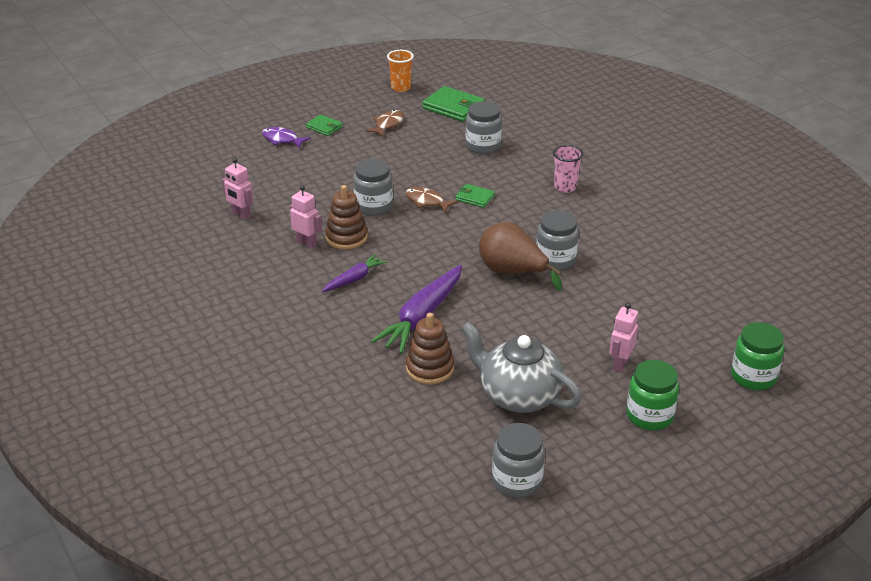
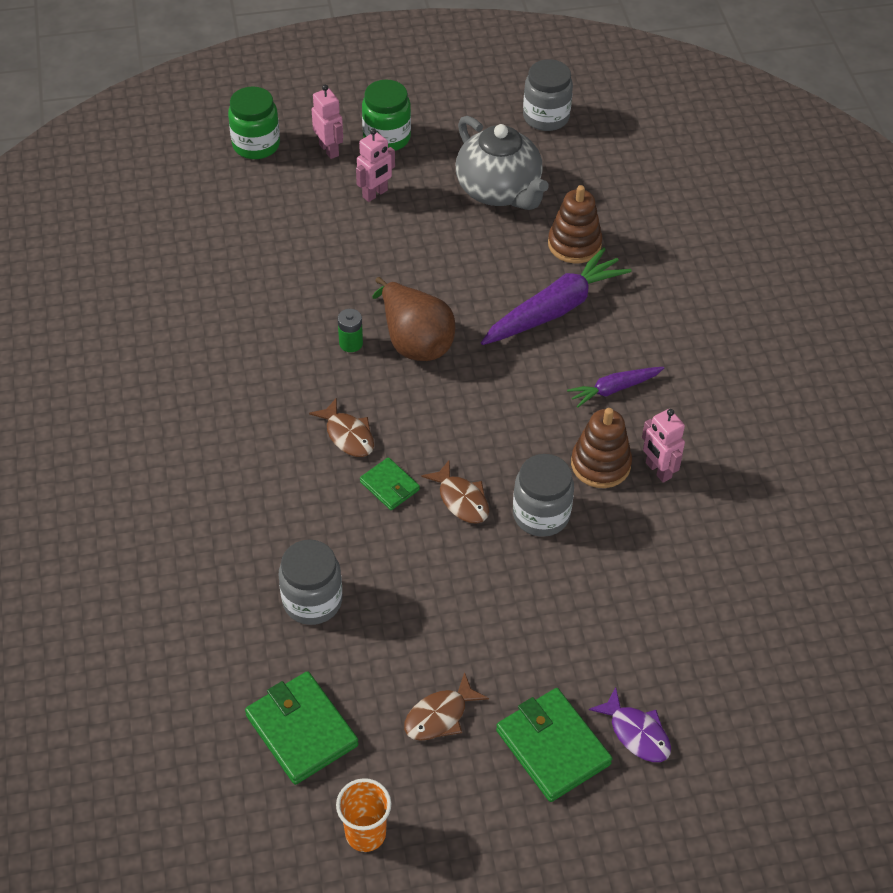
camera: 160 degrees left, 15 degrees up
(241, 215) = (740, 557): pink robot -> pink robot (329, 150)
(324, 127) = (553, 747): green wallet -> green wallet, size x1.75
(518, 214) = (348, 435): none -> brown fish
(555, 260) = (351, 343): grey jar -> green battery
(565, 187) = (250, 466): pink cup -> none

